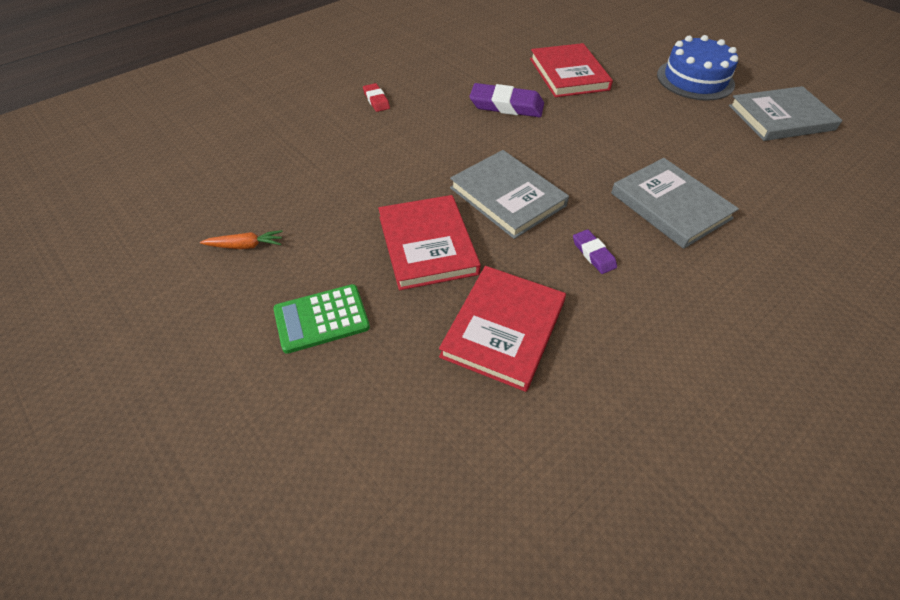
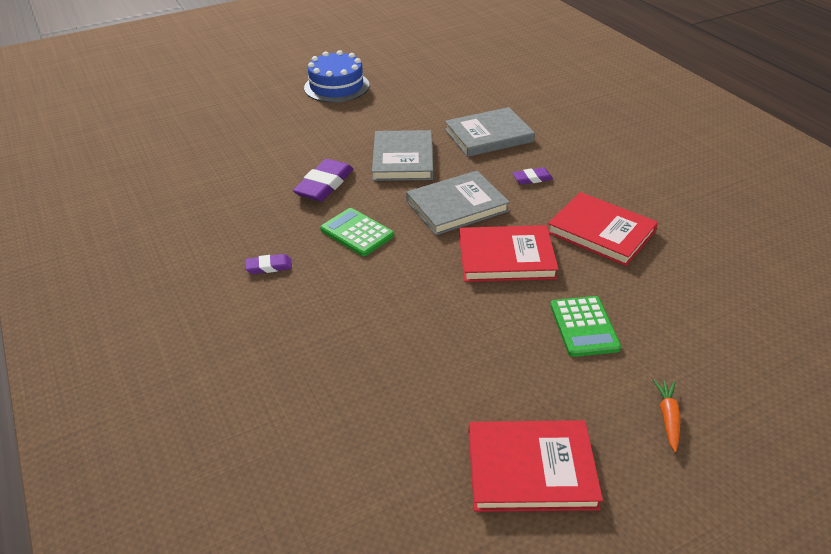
camera: 75 degrees left, 10 degrees down
(245, 246) = (483, 377): orange carrot -> orange carrot (668, 417)
(376, 100) = (269, 267): red eraser -> purple eraser
(438, 138) = (357, 232): none -> green calculator
(568, 74) = (292, 142): red book -> red book (531, 469)
(781, 118) = (404, 68): grey book -> grey book (403, 159)

